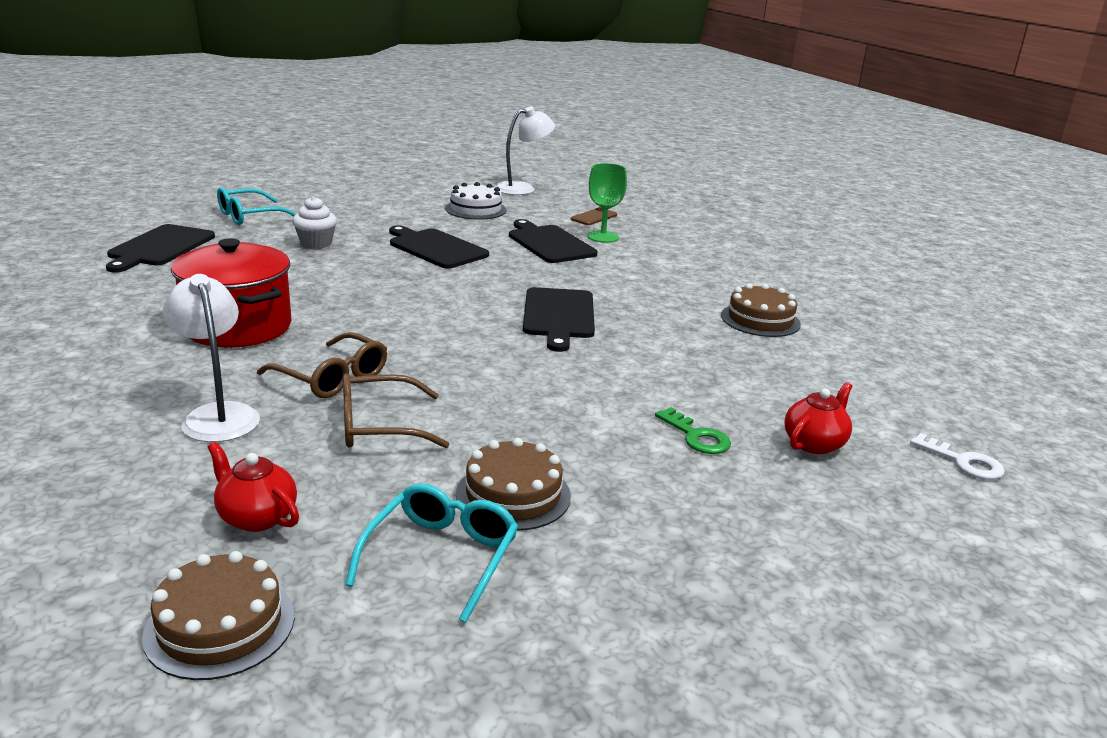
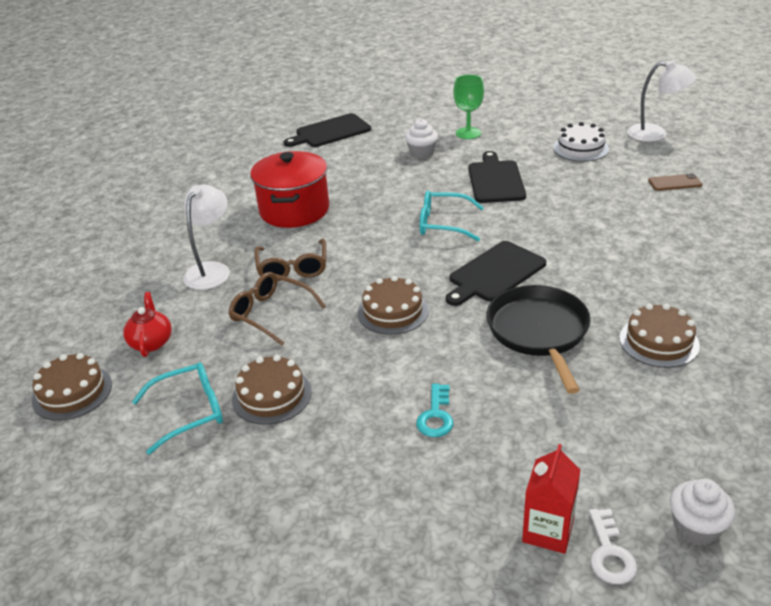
camera: 50 degrees right, 10 degrees up
(249, 216) = (412, 117): turquoise glasses -> turquoise glasses (442, 224)
(515, 375) = (393, 311): none -> brown cake
(549, 243) = (591, 200): black cutting board -> none
(603, 237) = (649, 207): green goblet -> green goblet (468, 133)
(668, 344) = (539, 332): none -> black pan
(696, 436) = (436, 416): green key -> turquoise key
(814, 443) = (511, 468): red teapot -> none
(909, 470) = (548, 531): none -> red carton
(974, 419) = (696, 528): none -> white cupcake

